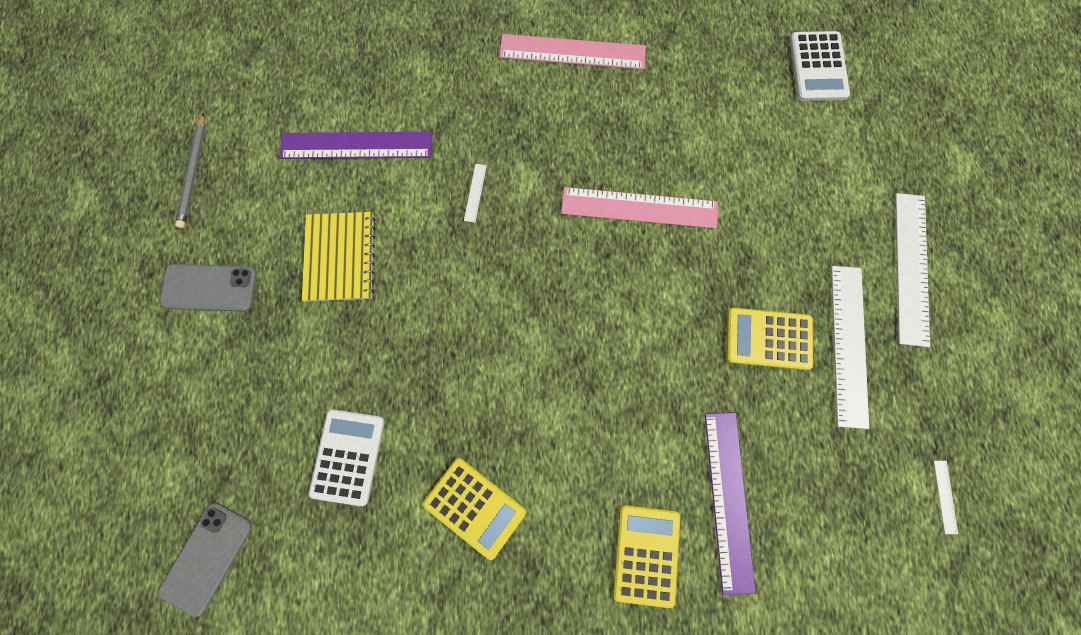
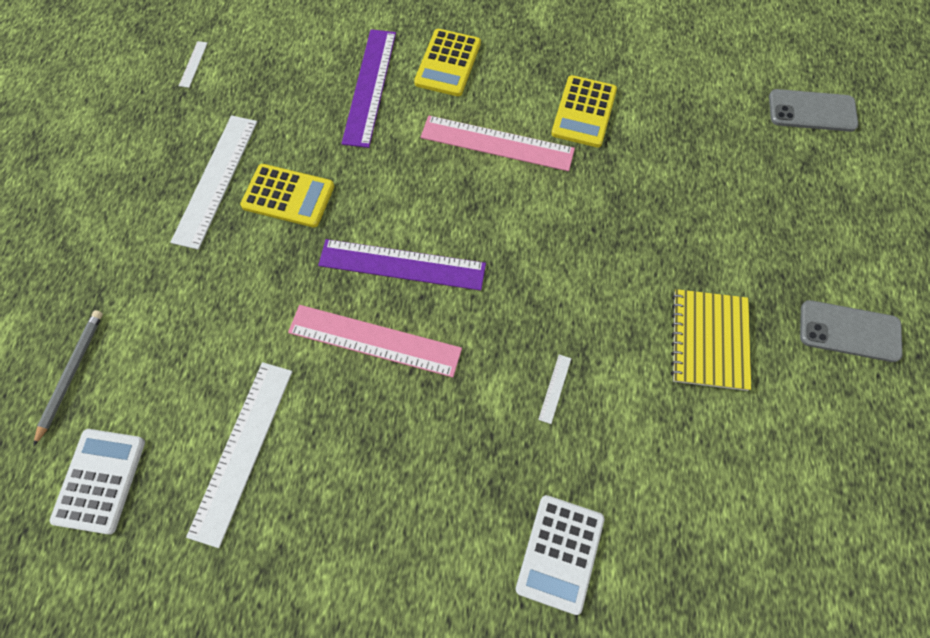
camera: 170 degrees left, 10 degrees down
(194, 173) = (894, 470): grey pencil -> grey pencil (71, 374)
(207, 558) = (812, 111): grey phone -> grey phone turned 60 degrees clockwise
(348, 456) = (695, 163): white calculator -> white calculator (560, 553)
(356, 146) = (694, 472): purple ruler -> purple ruler (402, 264)
(474, 507) = (584, 112): yellow calculator -> yellow calculator turned 120 degrees counterclockwise
(572, 52) = (404, 561): pink ruler -> pink ruler (497, 143)
(911, 268) = (120, 235): white ruler -> white ruler (241, 450)

